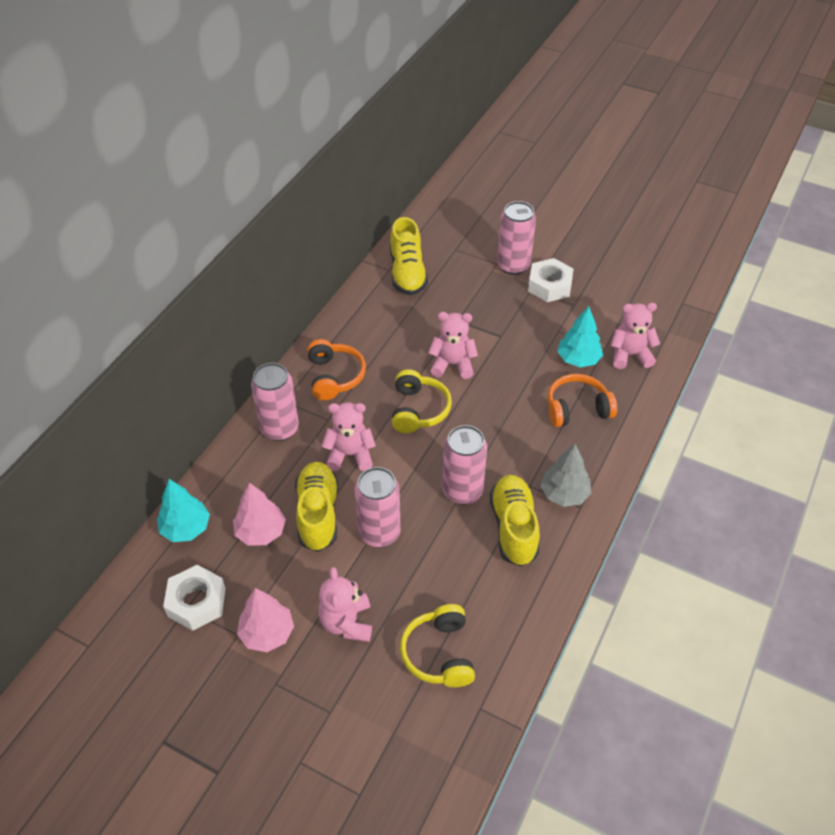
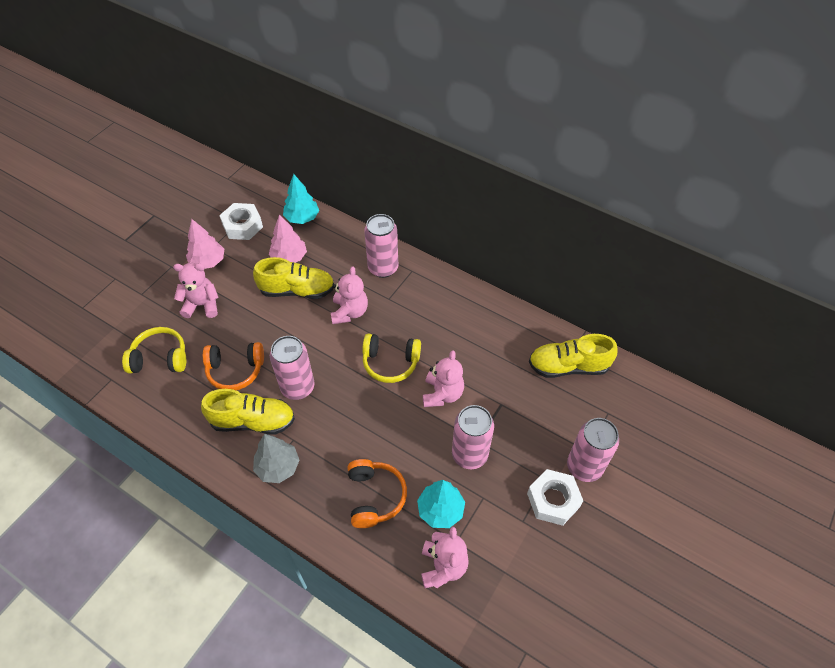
camera: 95 degrees right, 5 degrees up
(334, 376) = (435, 304): orange headphones -> orange headphones (235, 370)
(379, 533) = (271, 328): pink can -> pink can (469, 454)

